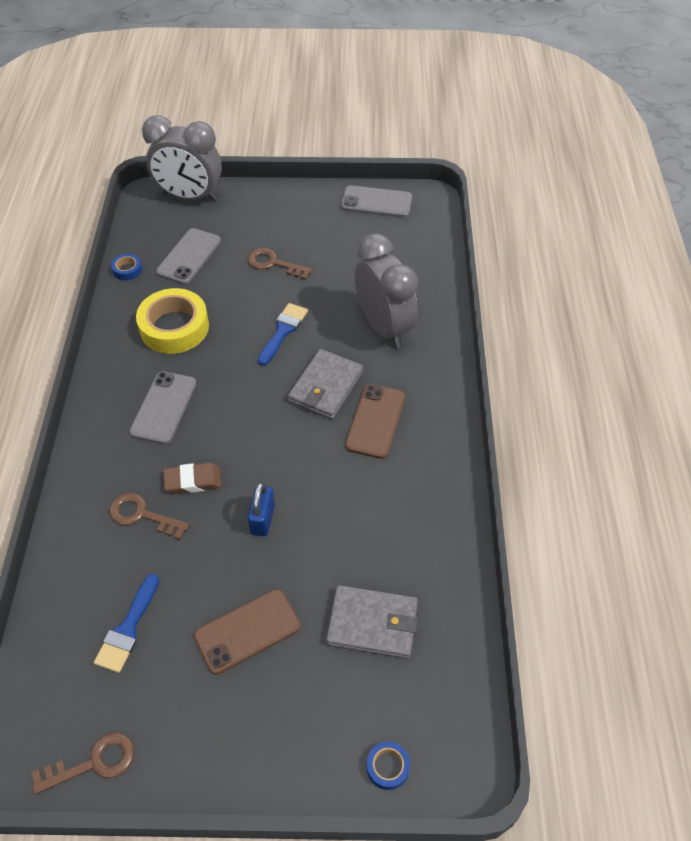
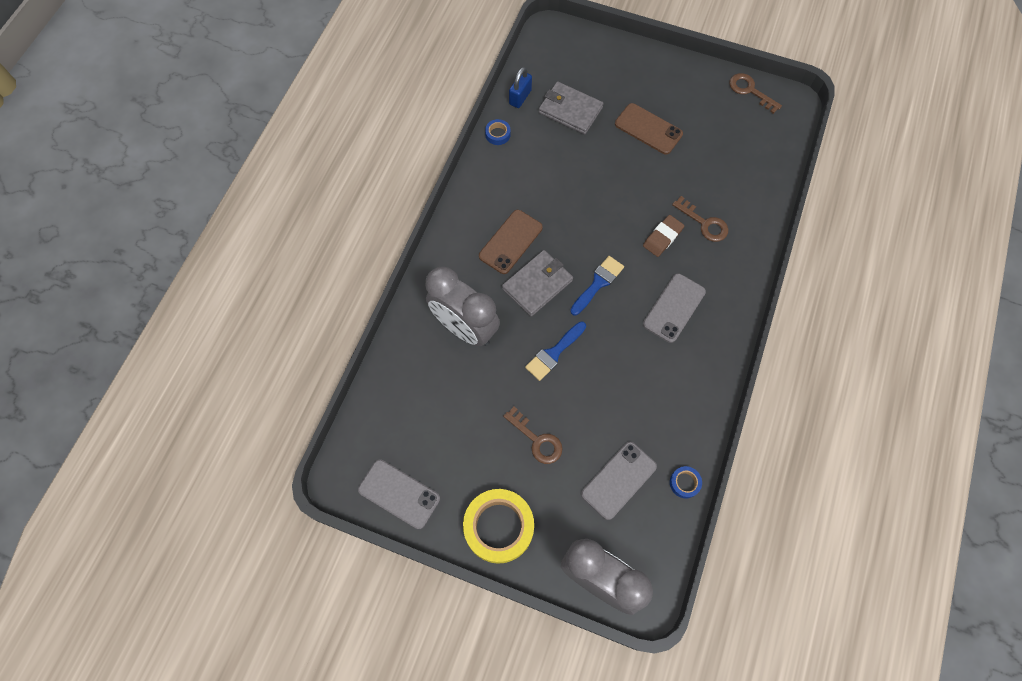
camera: 160 degrees left, 15 degrees up
(94, 762) = (750, 91): brown key -> brown key turned 45 degrees clockwise
(128, 628) = (723, 153): blue brush -> blue brush (598, 283)
(174, 327) = (650, 390): yellow tape -> yellow tape (498, 527)
(193, 481) = (662, 237): brown eraser -> brown eraser turned 60 degrees counterclockwise
(247, 631) = (648, 129): brown phone -> brown phone turned 45 degrees clockwise
(262, 519) = (619, 194): blue padlock -> blue padlock (520, 97)
(383, 327) = (465, 328): grey clock -> grey clock turned 45 degrees counterclockwise
(387, 767) = (590, 43): blue tape -> blue tape (497, 134)

